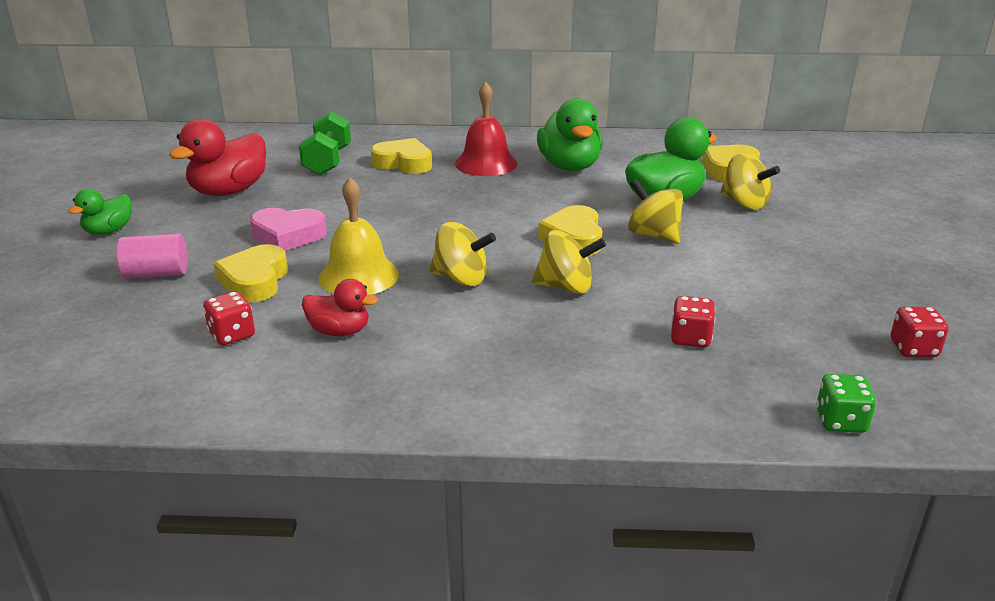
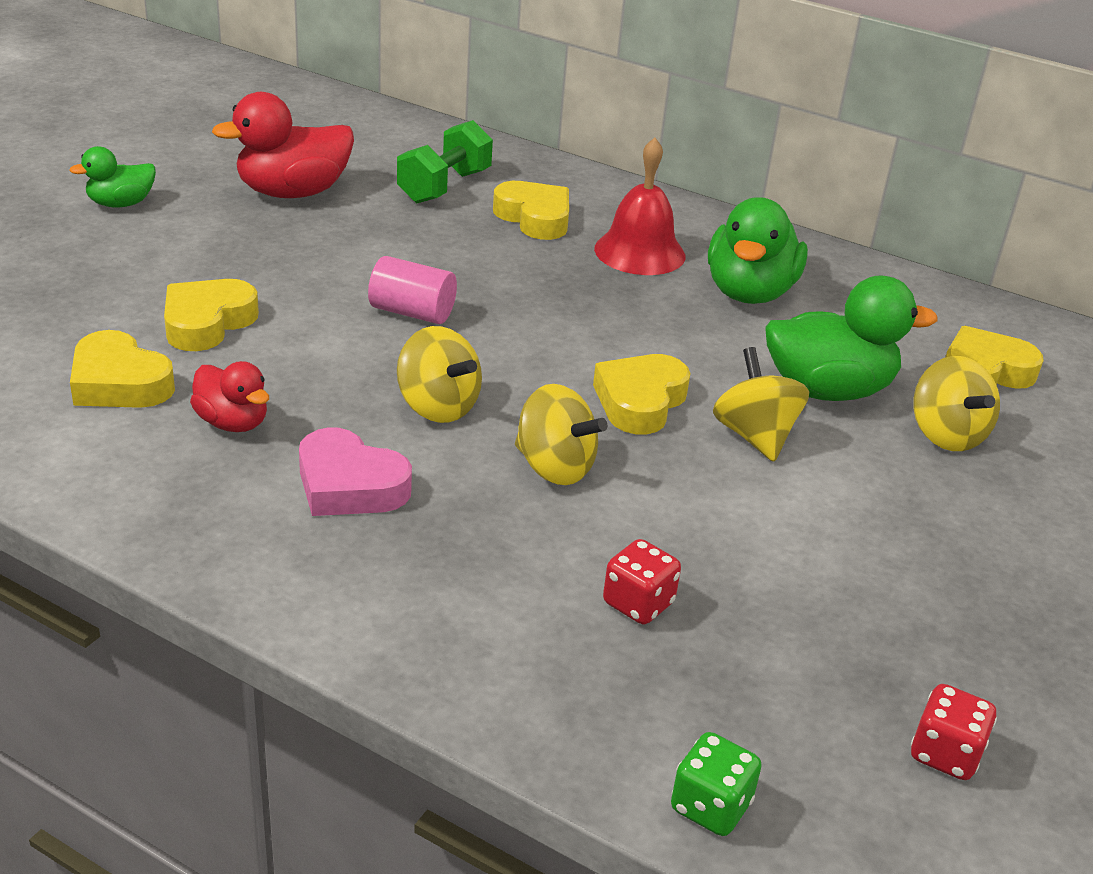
camera: 25 degrees right, 5 degrees up
(157, 274) = (117, 276): pink cylinder -> pink cylinder (412, 312)
(232, 335) = (119, 383): red dice -> yellow heart
(288, 235) = (299, 275): pink heart -> pink heart (349, 485)
(358, 276) = (324, 358): yellow bell -> none

